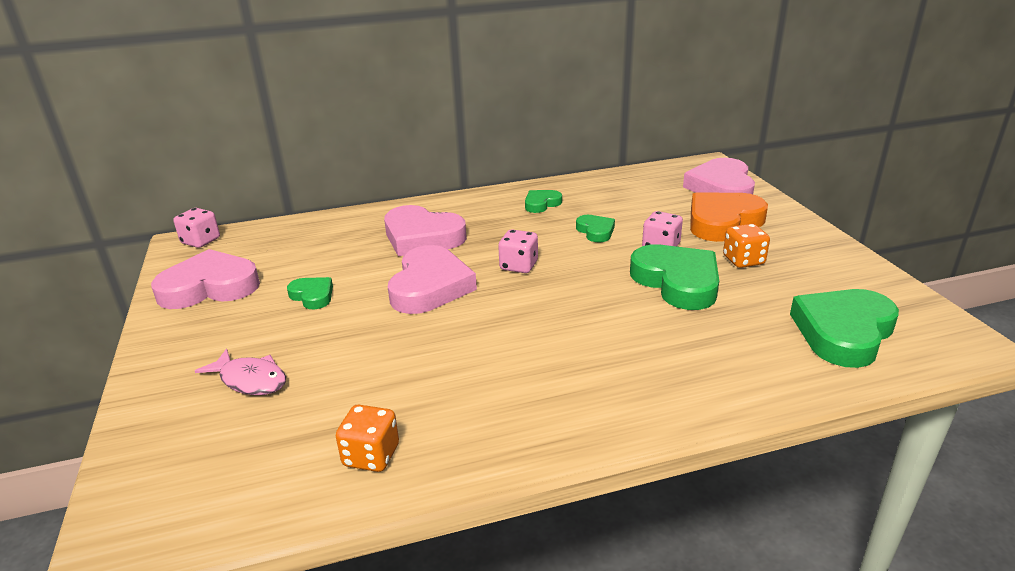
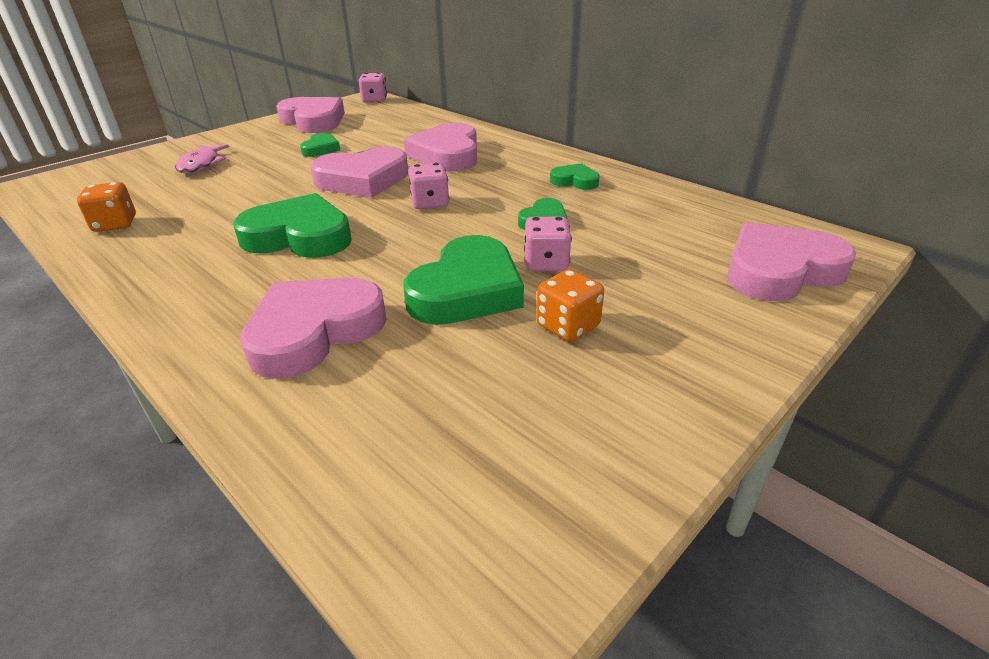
camera: 60 degrees right, 5 degrees up
(695, 352) = (314, 332): none -> pink heart
(723, 222) = (667, 291): orange heart -> none
(843, 332) = (424, 446): green heart -> green heart (299, 236)

